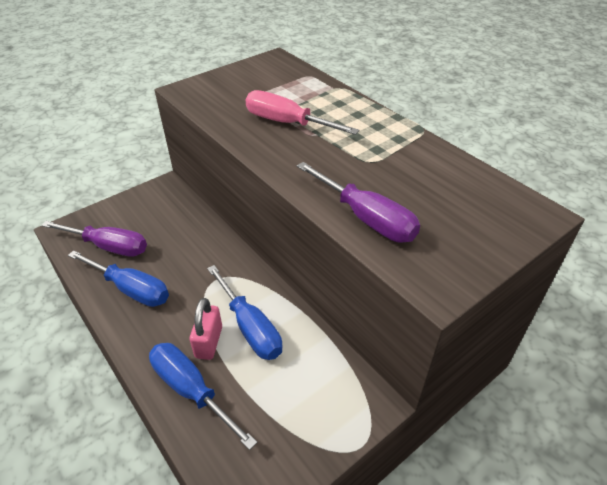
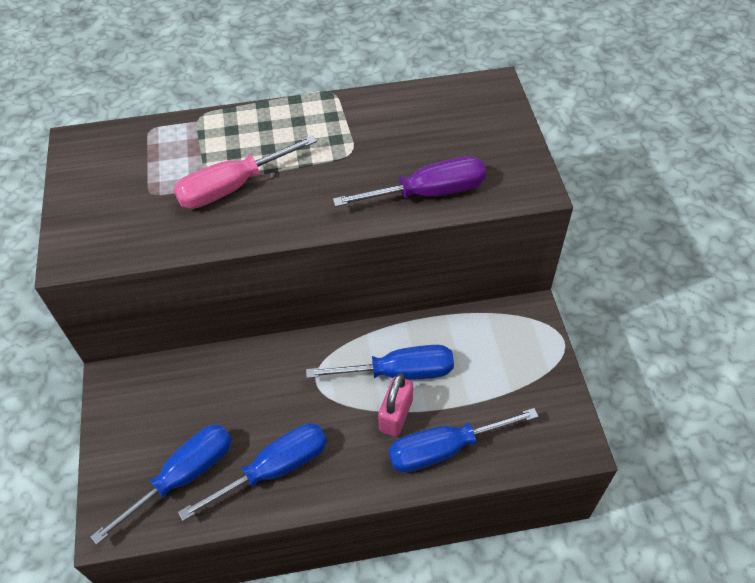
camera: 60 degrees left, 10 degrees up
(108, 246) = (183, 477): purple screwdriver -> blue screwdriver
(209, 342) = (396, 415): pink padlock -> pink padlock turned 75 degrees clockwise

